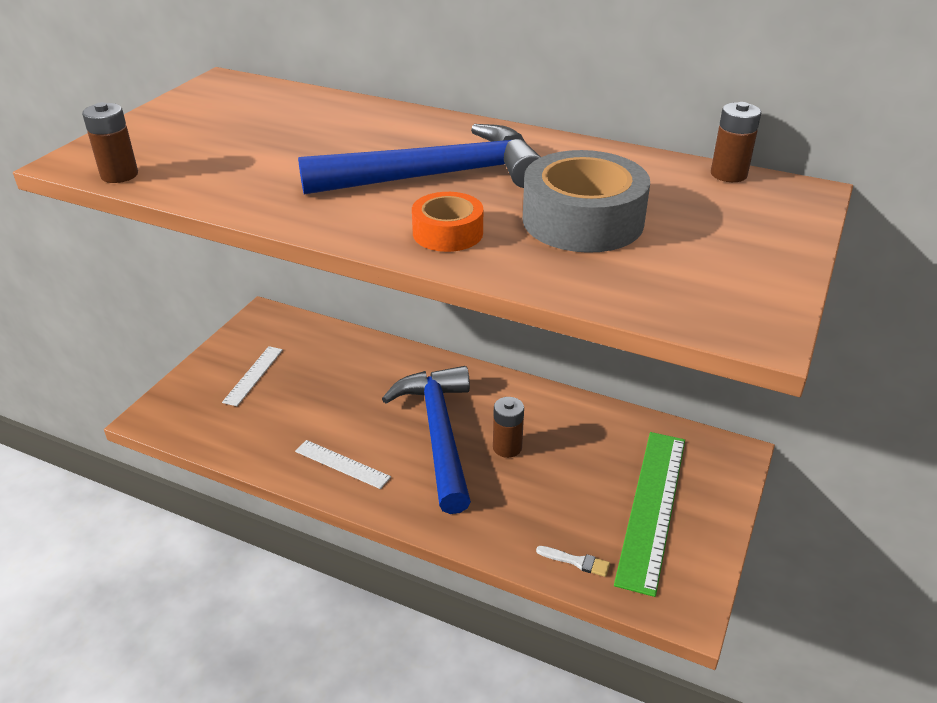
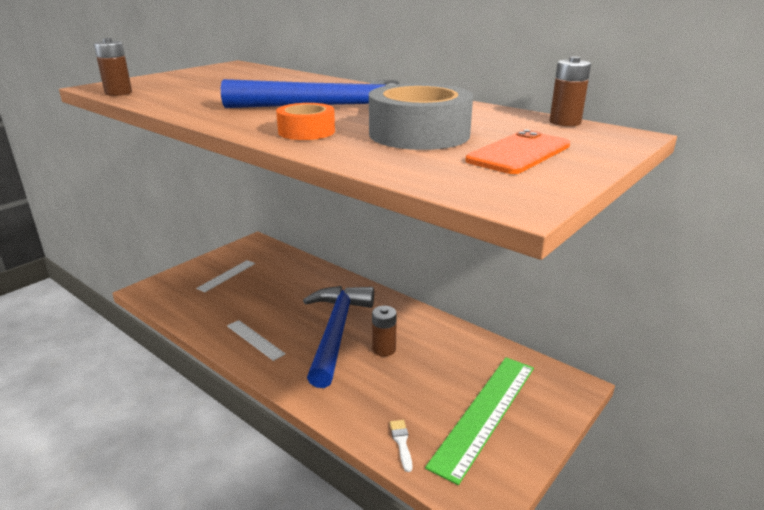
camera: 15 degrees right, 10 degrees down
(576, 561) = (401, 442): white brush -> white brush turned 135 degrees counterclockwise
(712, 243) = (519, 153): none -> orange phone

